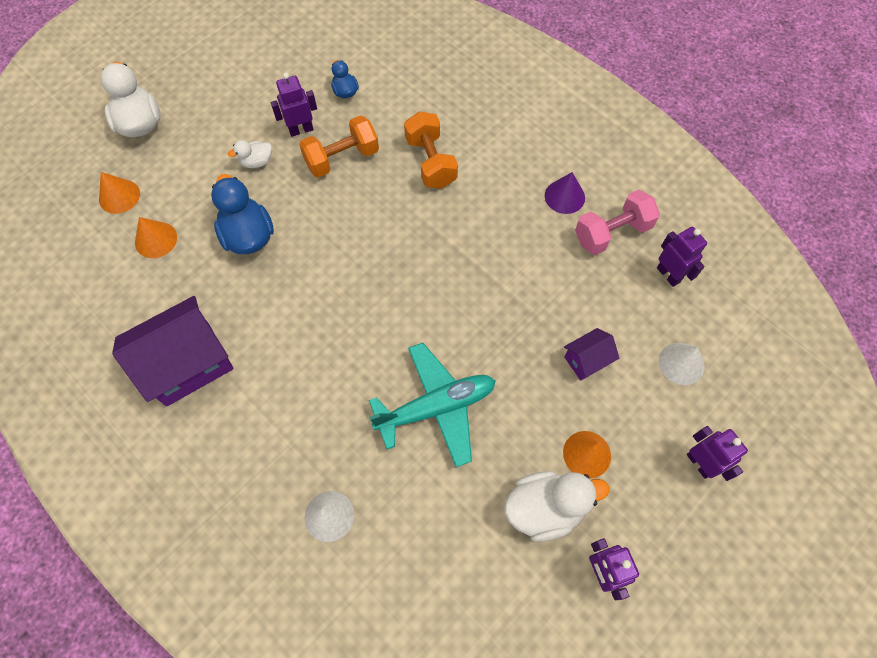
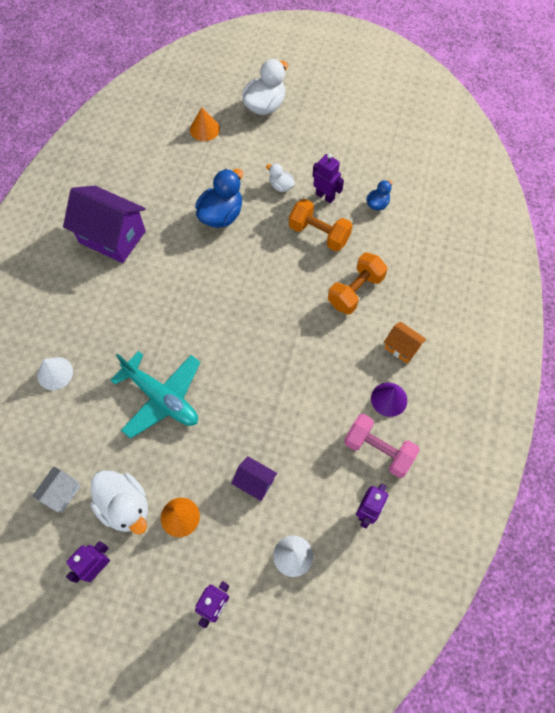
camera: 60 degrees right, 0 degrees up
(156, 239) = (186, 167): orange cone -> none
(490, 576) = (61, 493): none -> white house
(517, 157) = (402, 348): none -> orange house

